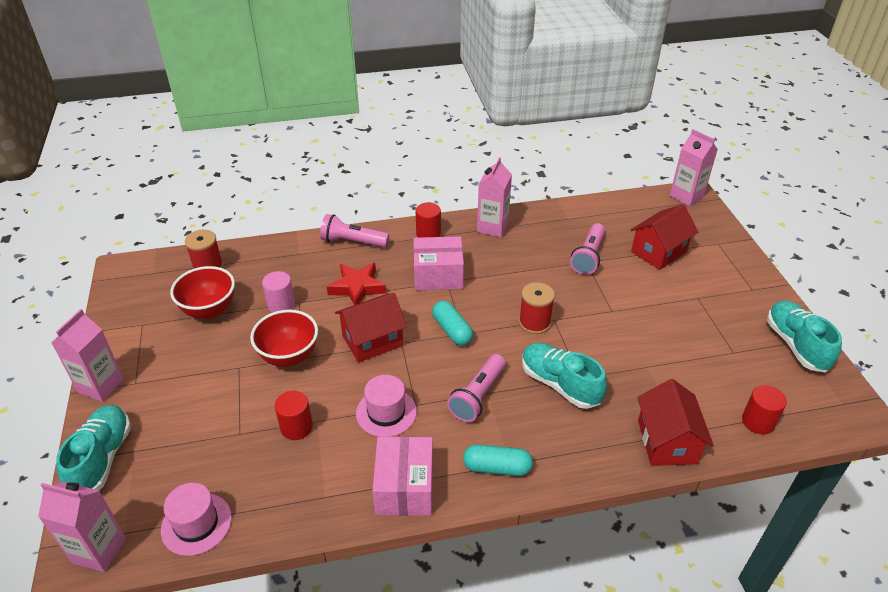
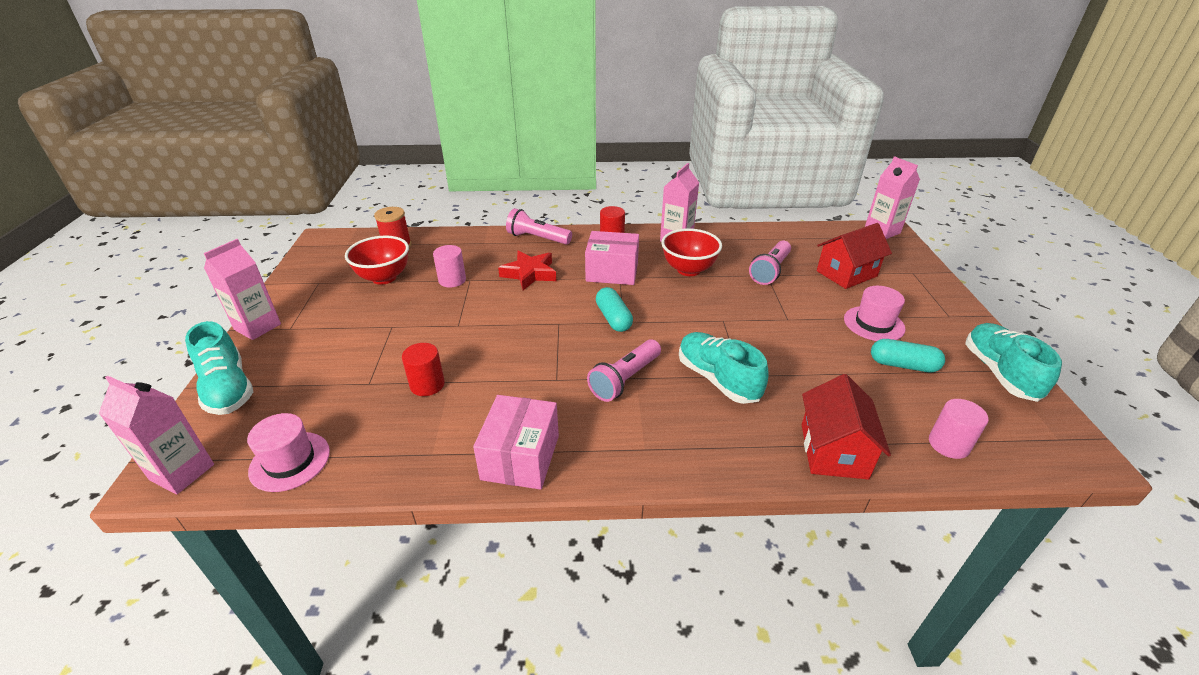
camera: 10 degrees right, 5 degrees down
(102, 459) = (228, 388): turquoise shoe -> turquoise shoe turned 135 degrees clockwise
(289, 356) = (443, 322): red bowl -> red bowl (688, 270)
(372, 341) = (530, 318): red house -> none
(386, 412) = (523, 382): pink hat -> pink hat (874, 324)
(497, 467) = (628, 451): turquoise capsule -> turquoise capsule (903, 365)
(534, 323) = (701, 321): red spool -> none
(758, 421) = (948, 444): red cylinder -> pink cylinder

